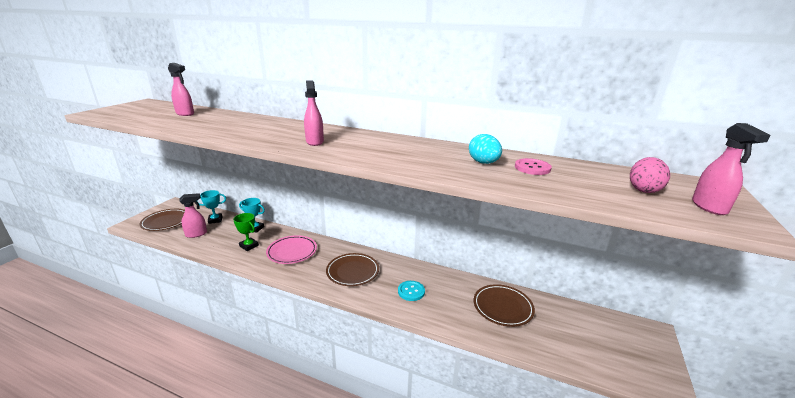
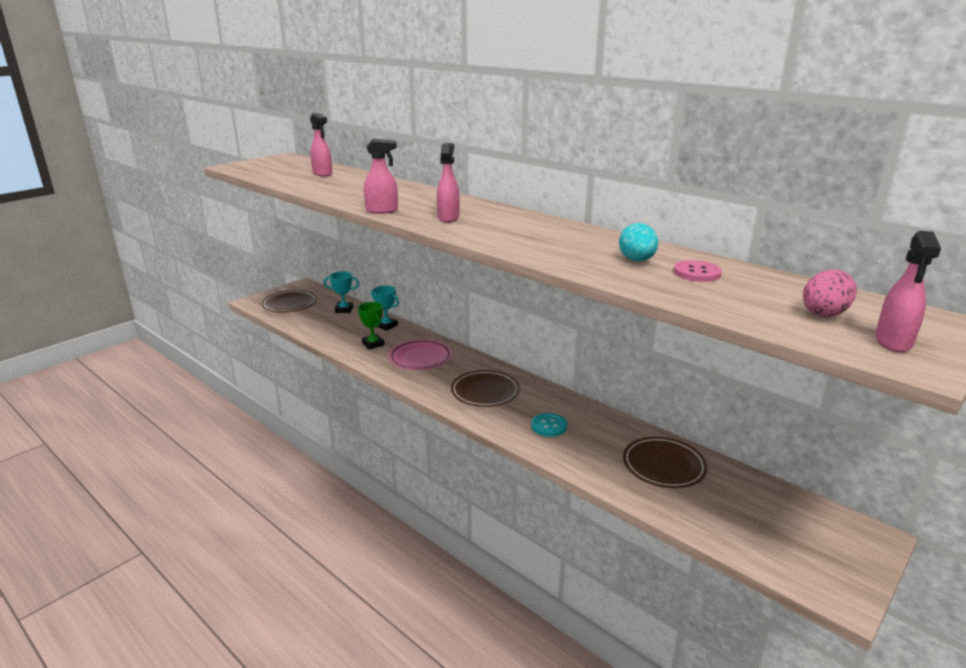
camera: 20 degrees right, 0 degrees up
(196, 234) = (319, 322): pink spray bottle -> pink spray bottle (382, 211)

